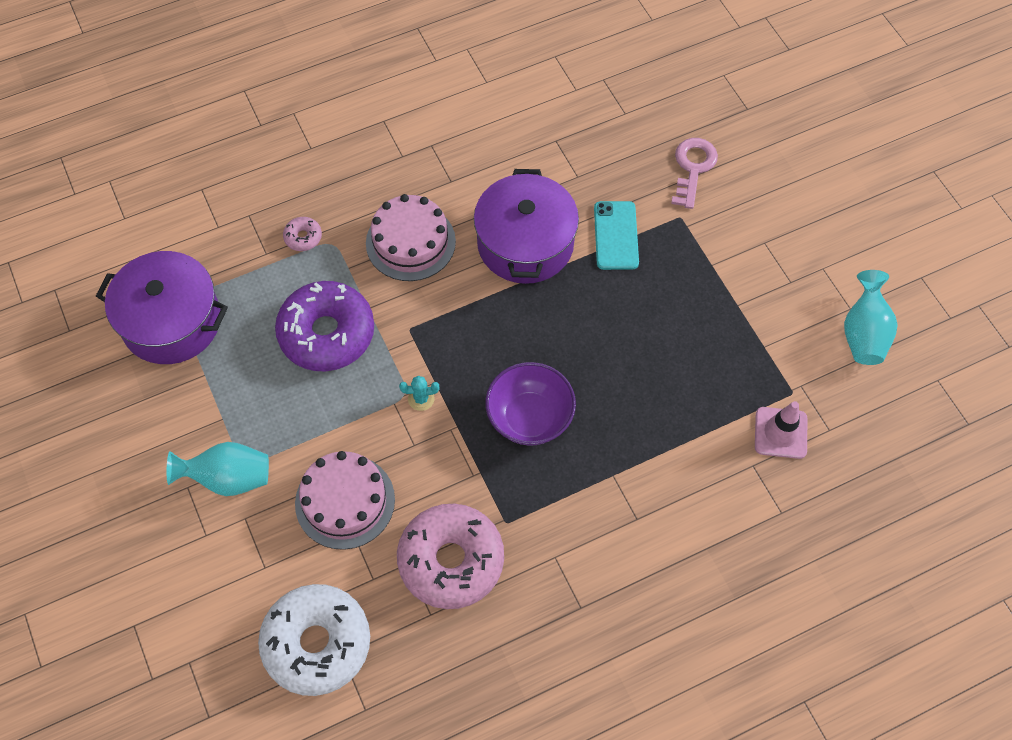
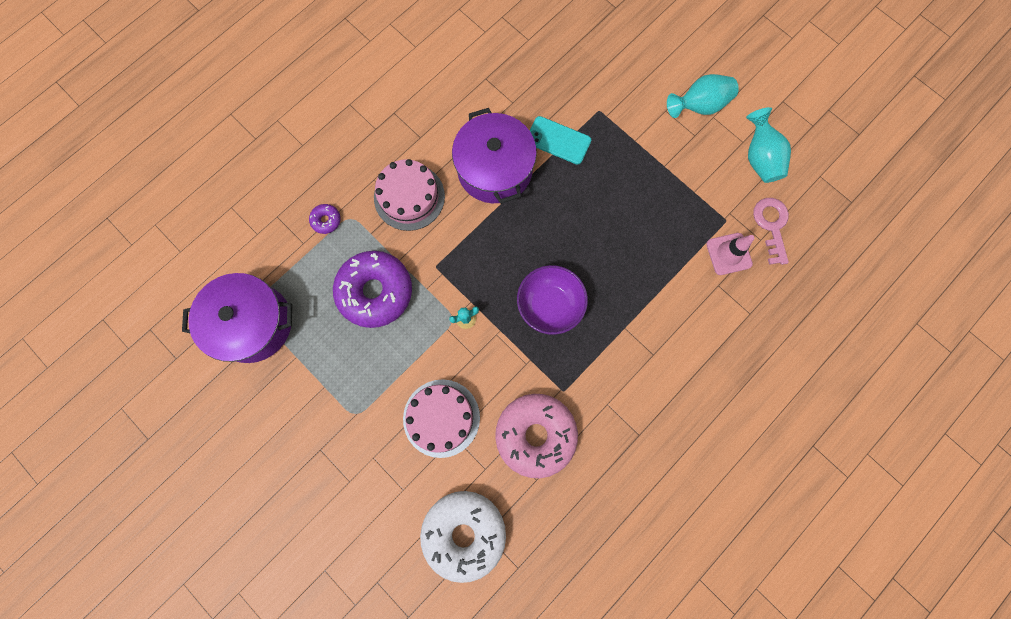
camera: 20 degrees left, 15 degrees up
(228, 478) = (348, 432): turquoise vase -> turquoise vase (699, 106)
(303, 237) = (326, 220): pink donut -> purple donut
(616, 235) = (558, 140): turquoise phone -> turquoise phone turned 45 degrees counterclockwise
(693, 168) = (594, 68): pink key -> pink key (771, 226)

